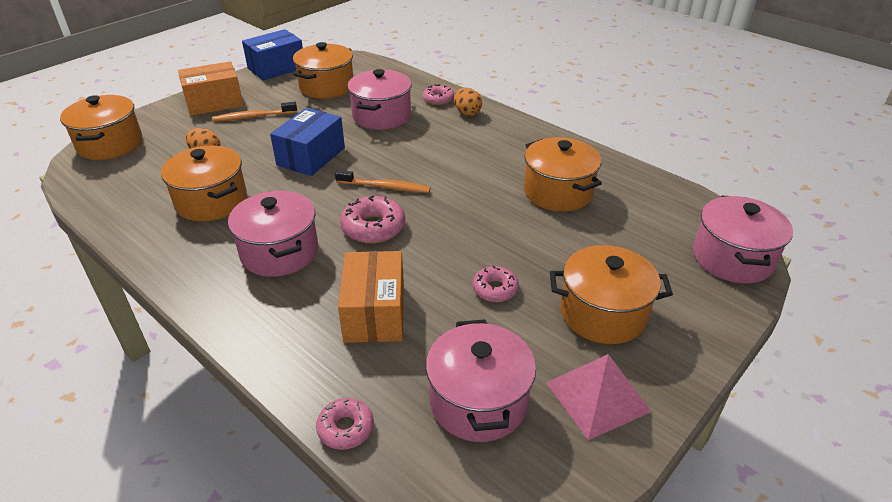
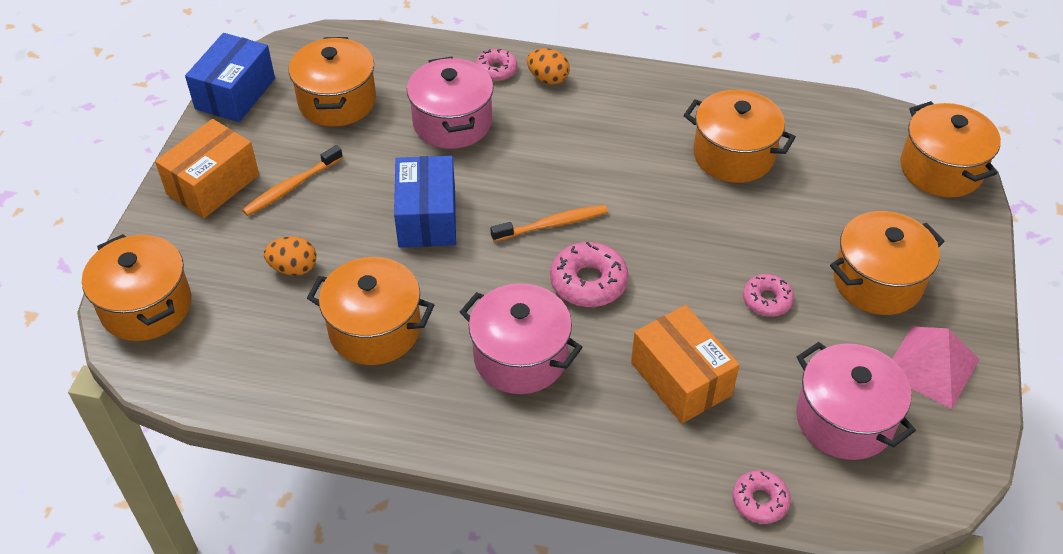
camera: 30 degrees left, 10 degrees up
(732, 258) = (941, 169): pink pot -> orange pot

